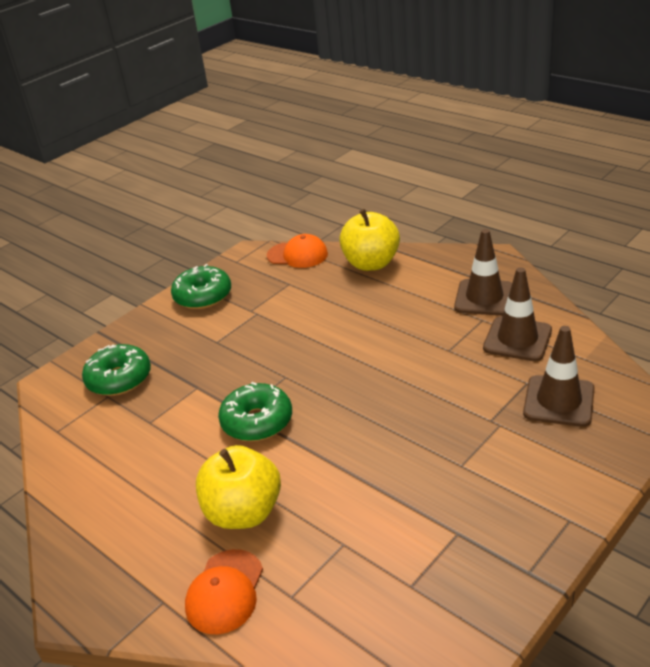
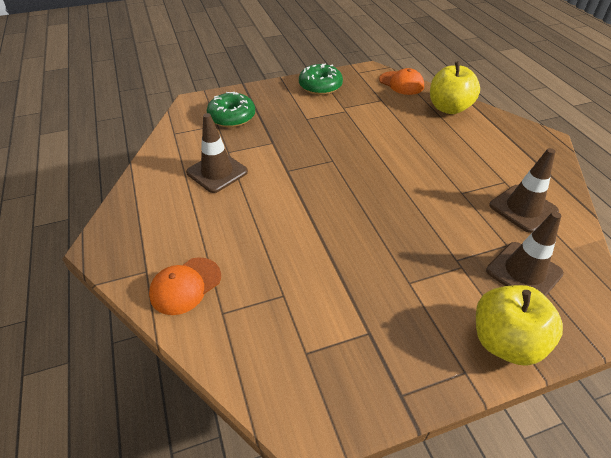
camera: 25 degrees right, 10 degrees up
(243, 512) = (237, 238): yellow apple -> yellow apple (505, 341)
(257, 421) = (291, 182): green donut -> none
(484, 298) = (518, 166): brown traffic cone -> brown traffic cone (217, 172)

